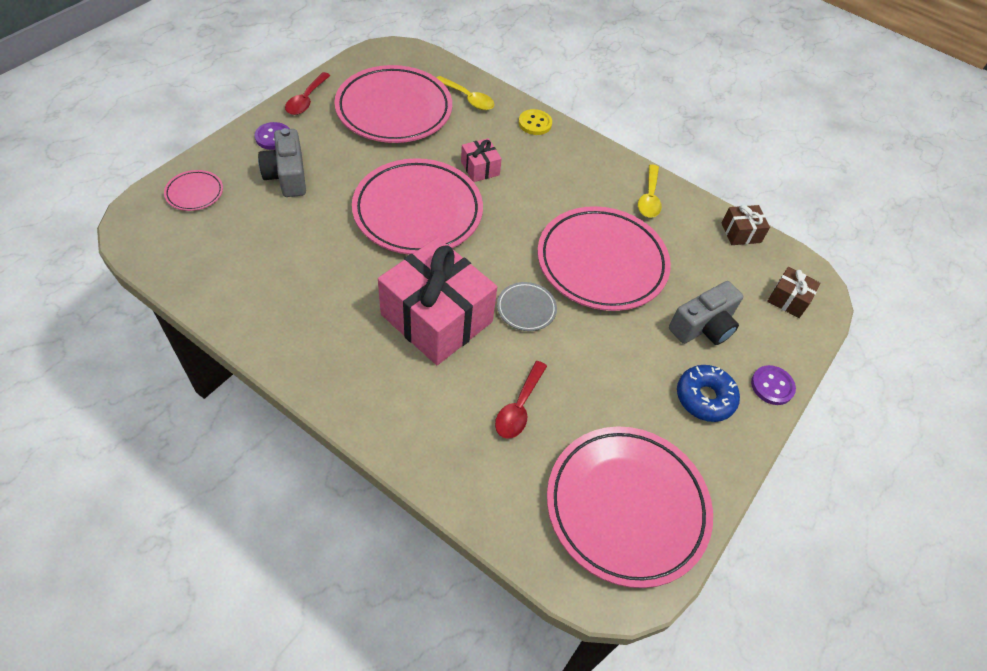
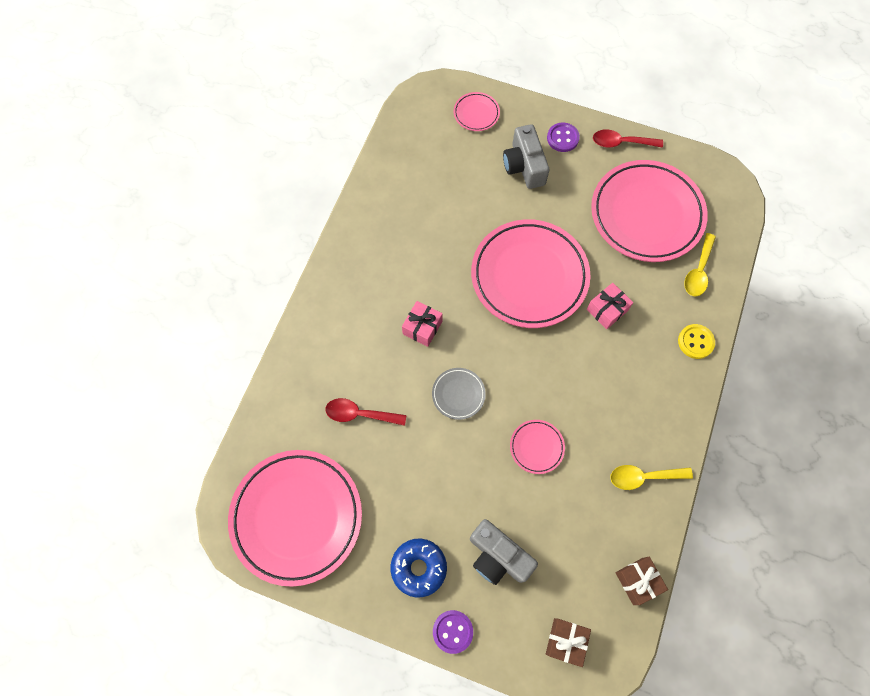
camera: 80 degrees right, 15 degrees up
(287, 175) = (524, 166): grey camera -> grey camera turned 75 degrees counterclockwise
(437, 318) = (422, 327): pink gift -> pink gift, size x0.44
(601, 263) = (536, 447): pink plate -> pink plate, size x0.43

